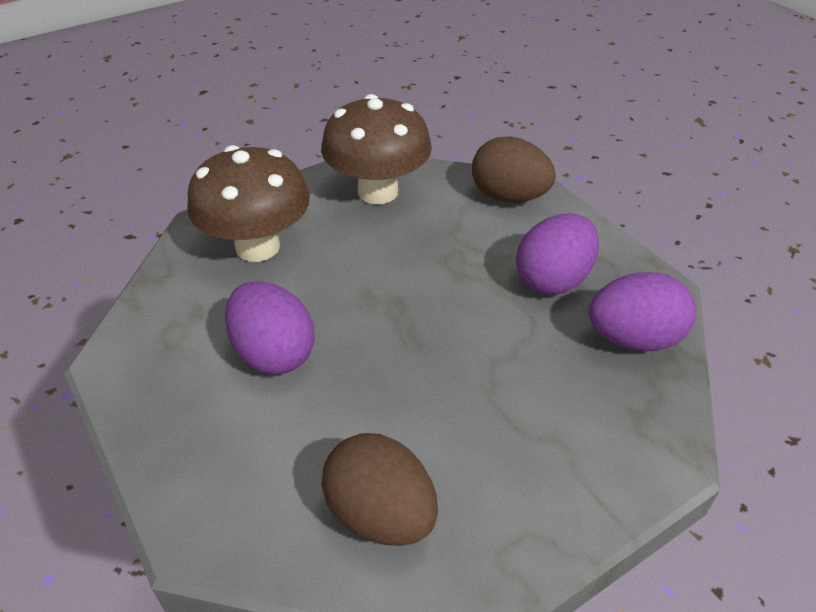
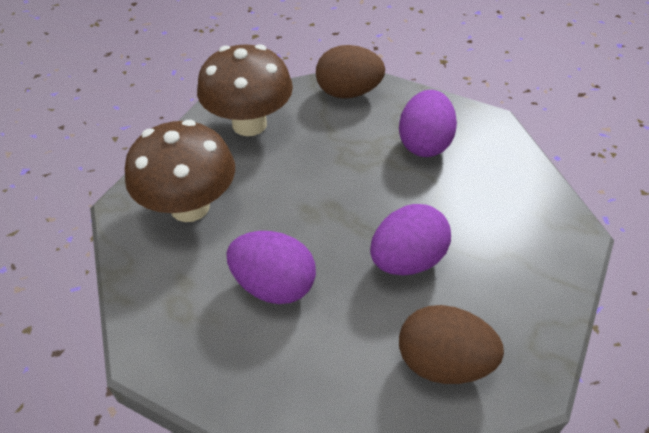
camera: 30 degrees left, 5 degrees up
(633, 339) = (502, 164): purple egg -> purple egg (406, 260)

